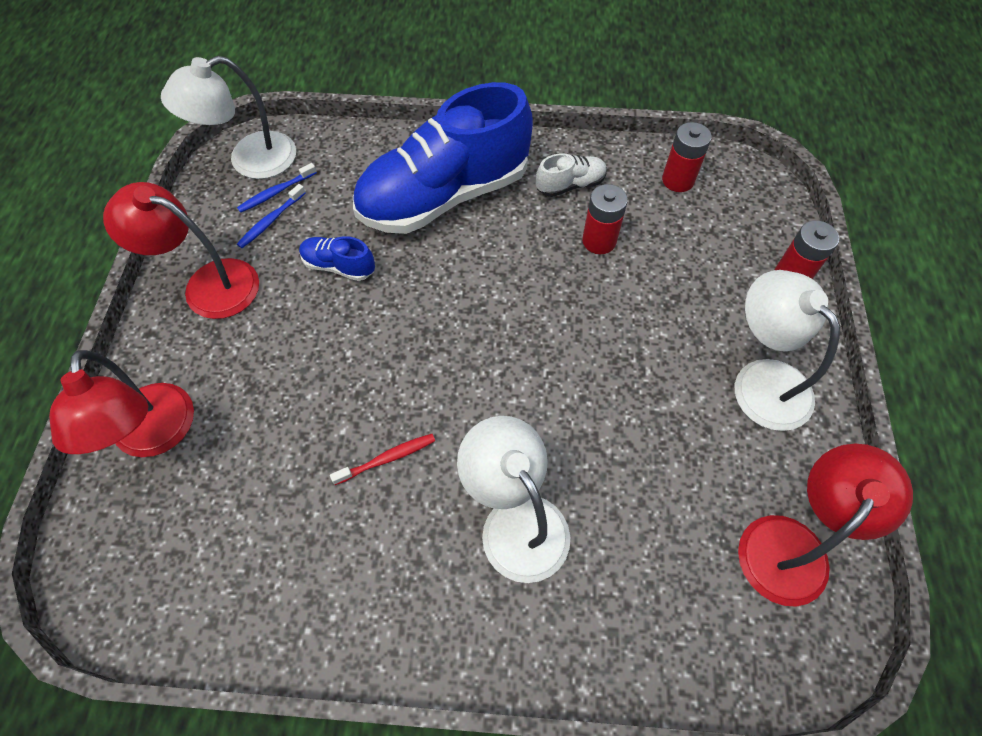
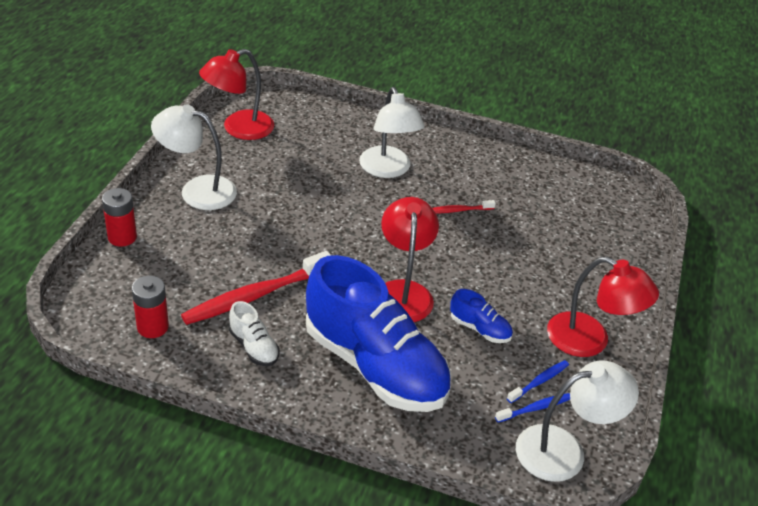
camera: 170 degrees left, 20 degrees down
(154, 437) = (612, 254): red lamp -> red lamp (403, 292)
(444, 196) = (374, 365): blue shoe -> blue shoe turned 60 degrees clockwise
(570, 185) = (253, 347): white shoe -> white shoe turned 120 degrees counterclockwise
(599, 241) = (255, 296): red battery -> red toothbrush
(761, 380) = (197, 190): white lamp -> white lamp turned 120 degrees clockwise

